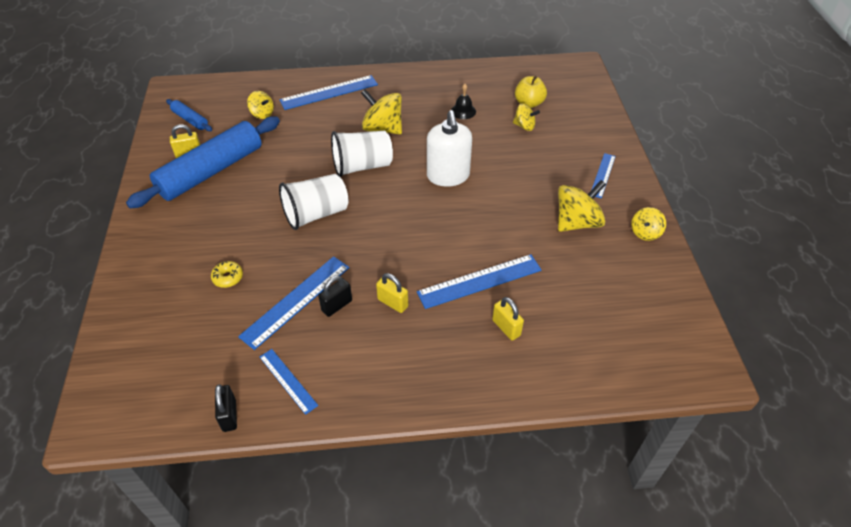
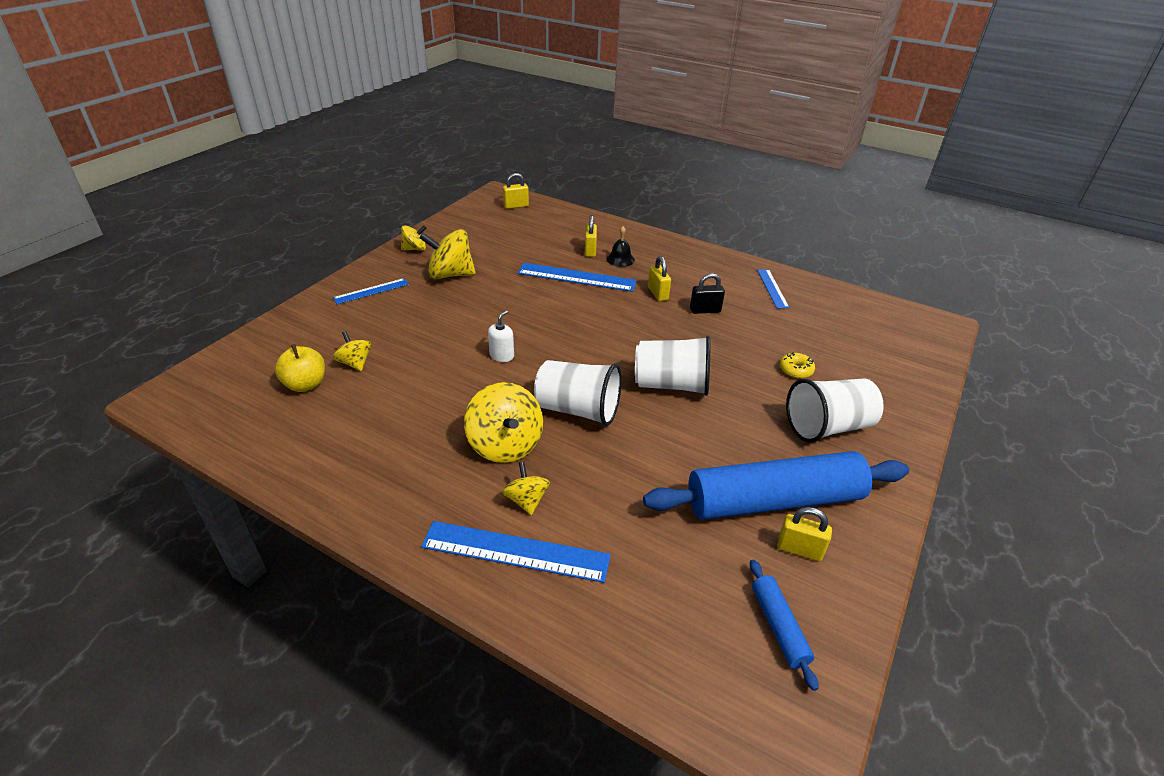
camera: 145 degrees left, 10 degrees down
(189, 237) = (828, 427): none -> white cup
(229, 415) = (825, 289): black padlock -> none
(262, 114) = (649, 568): yellow spinning top -> yellow spinning top (526, 500)
(296, 301) = (738, 327): blue ruler -> none
(448, 176) = (502, 356): white soap dispenser -> white soap dispenser, size x0.48
(463, 111) = (386, 415): black bell -> black bell (620, 259)
(661, 358) = (516, 206): none -> yellow padlock

